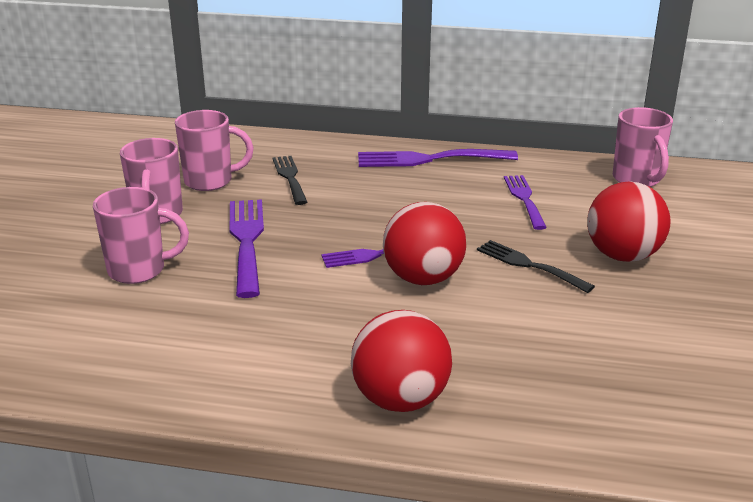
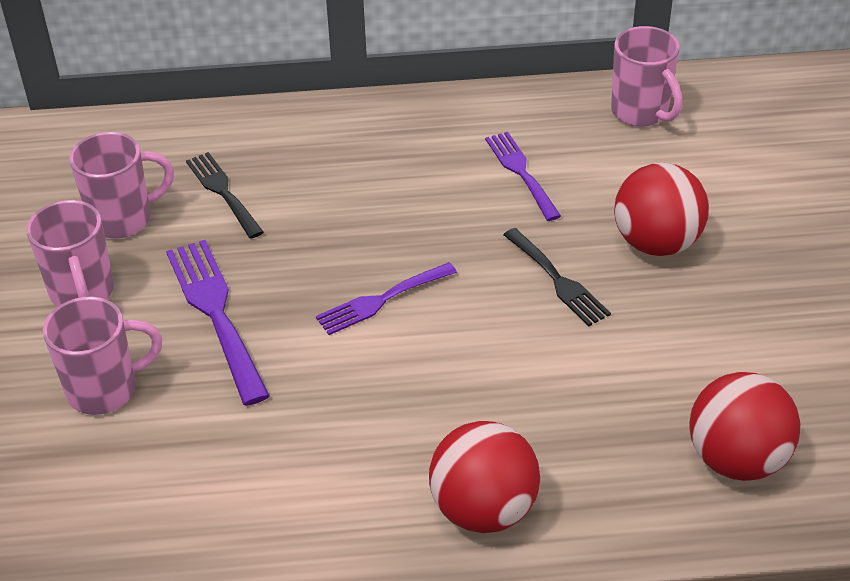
camera: 15 degrees left, 15 degrees up
(423, 278) = (446, 327): red ball -> red ball (736, 459)
(429, 159) = (384, 124): purple fork -> none
(529, 265) = (558, 280): black fork -> black fork turned 150 degrees counterclockwise

